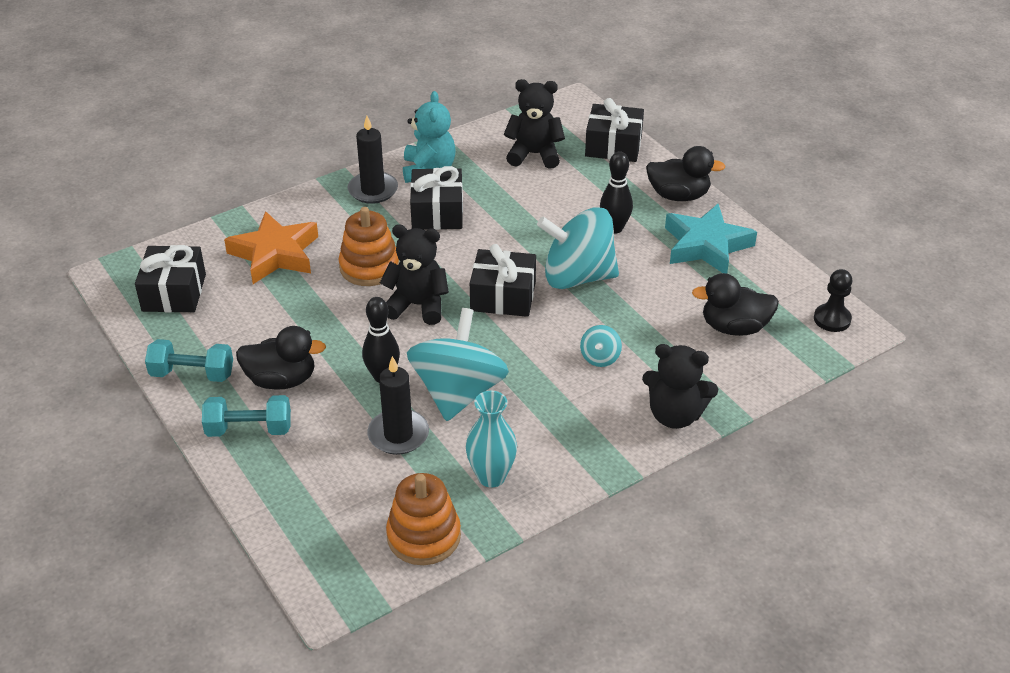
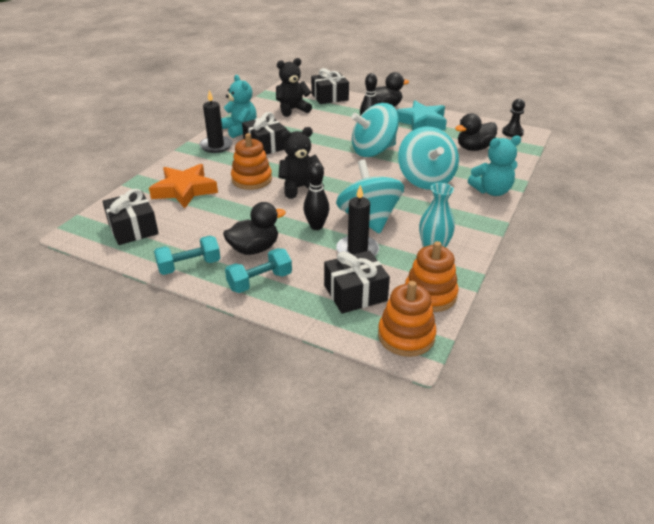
camera: 30 degrees left, 5 degrees down
(342, 576) = (406, 336): none -> orange stacking toy
(503, 296) = (344, 170): black gift -> black gift (355, 293)
(600, 357) = (425, 180): turquoise spinning top -> turquoise spinning top, size x2.38
(675, 415) = (491, 191): black teddy bear -> turquoise teddy bear

